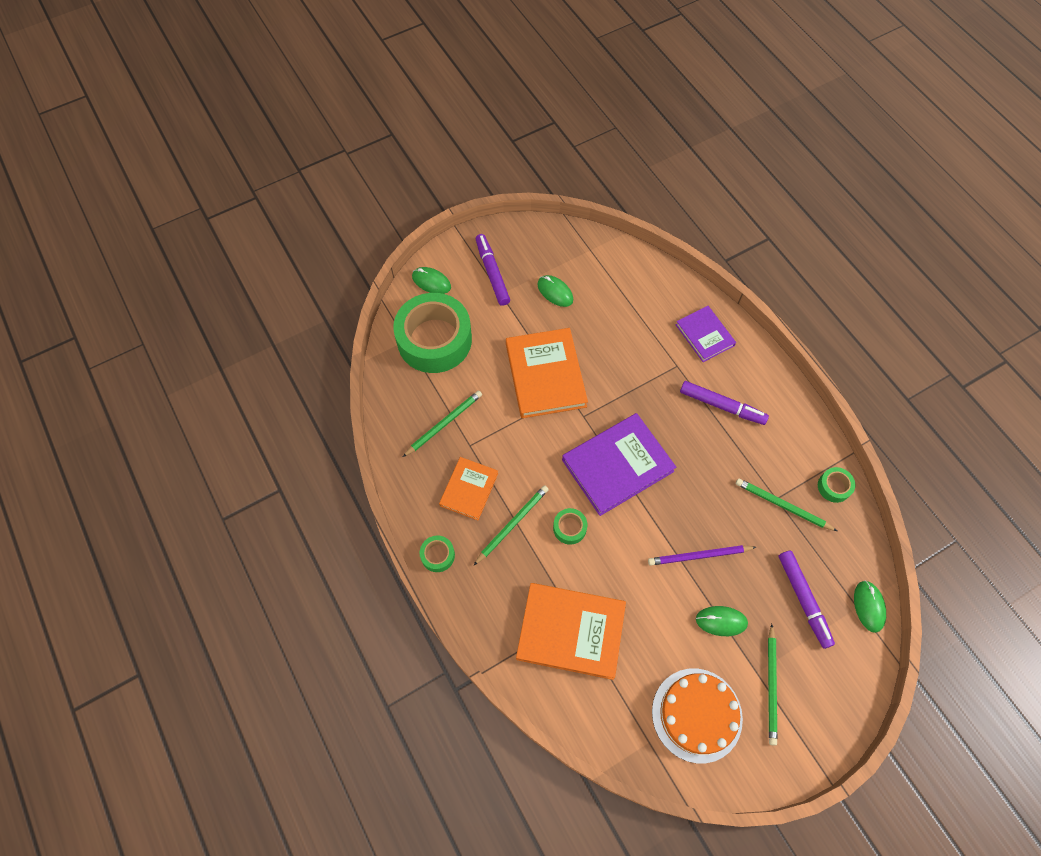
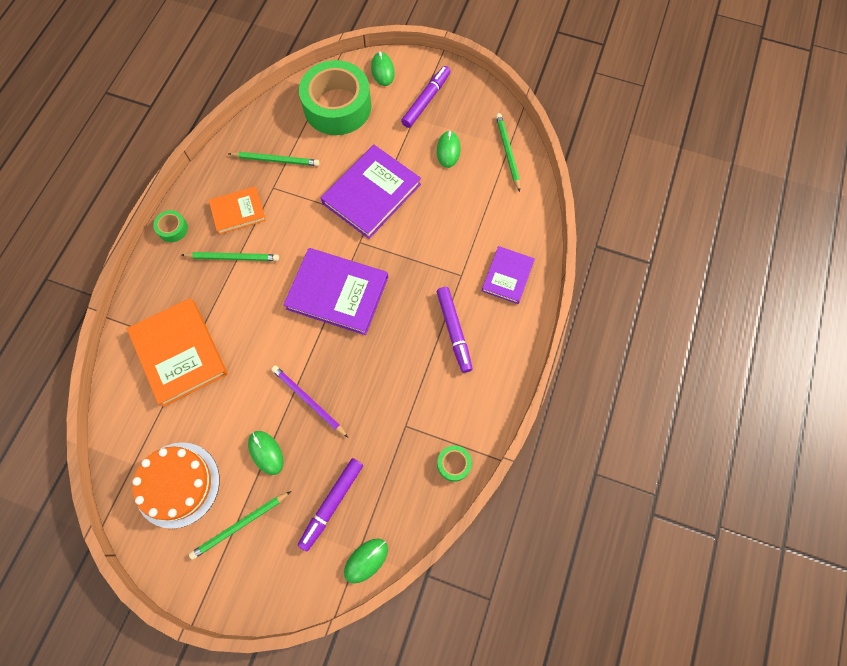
camera: 50 degrees right, 5 degrees up
(545, 375) = (371, 194): orange book -> purple book
(569, 528) = (260, 296): green tape -> none
(782, 505) = (403, 434): green pencil -> green pencil (507, 152)

